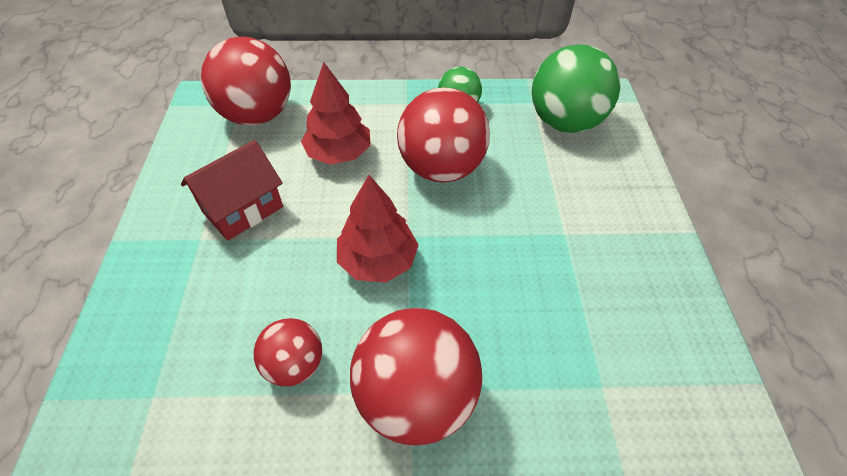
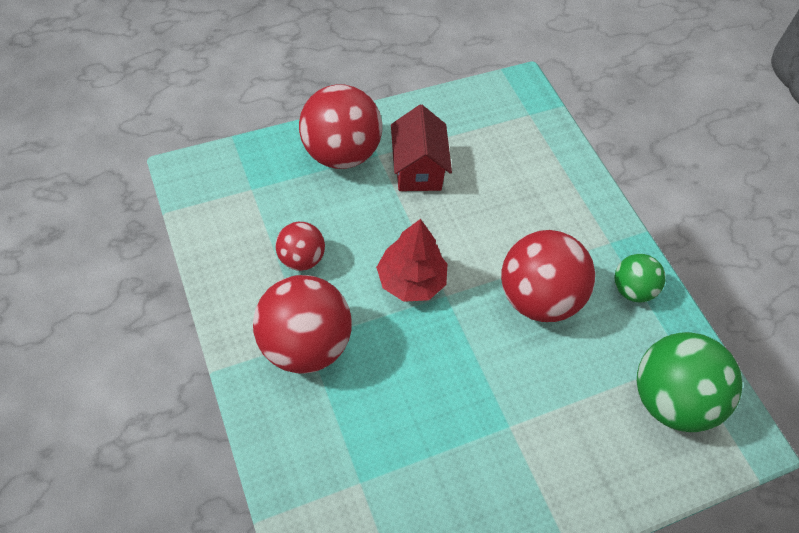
camera: 65 degrees right, 5 degrees up
(243, 209) = (417, 169): red house -> red house turned 60 degrees clockwise
(257, 115) = (523, 133): red ball -> red ball (340, 153)
(339, 153) = (512, 210): red tree -> none

